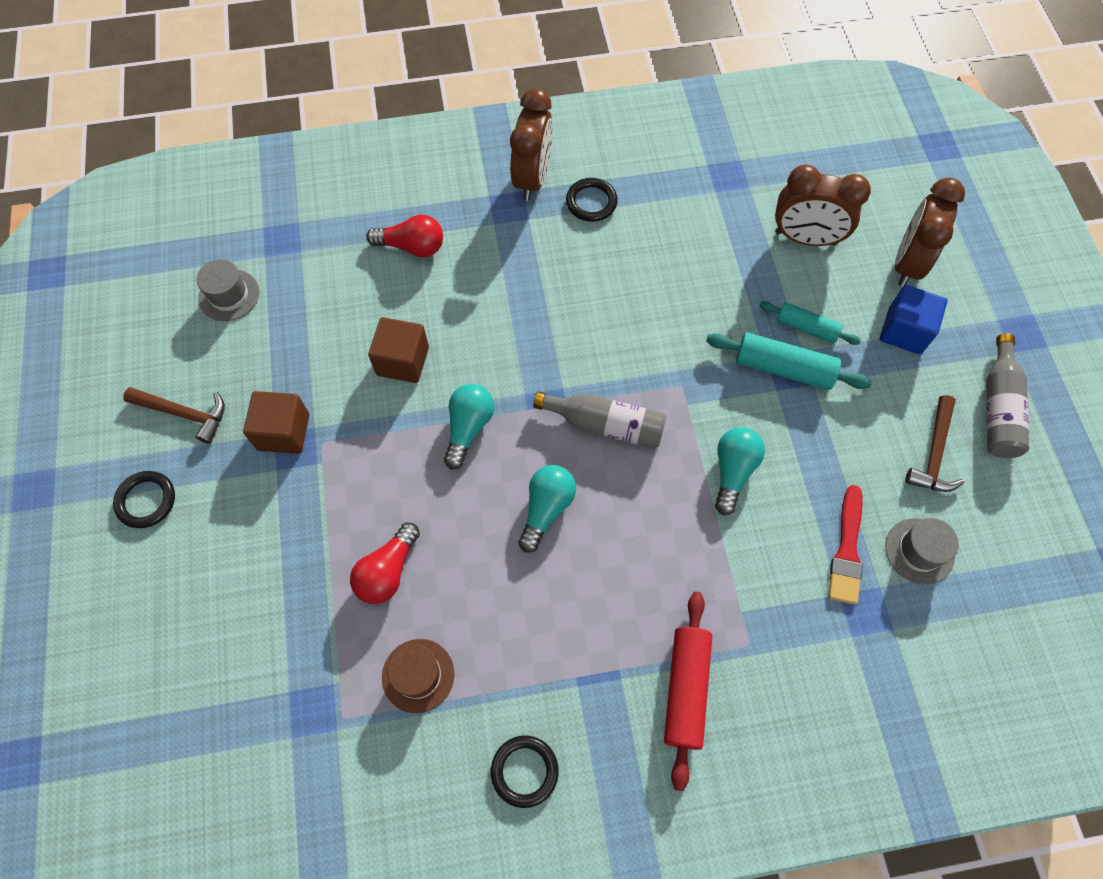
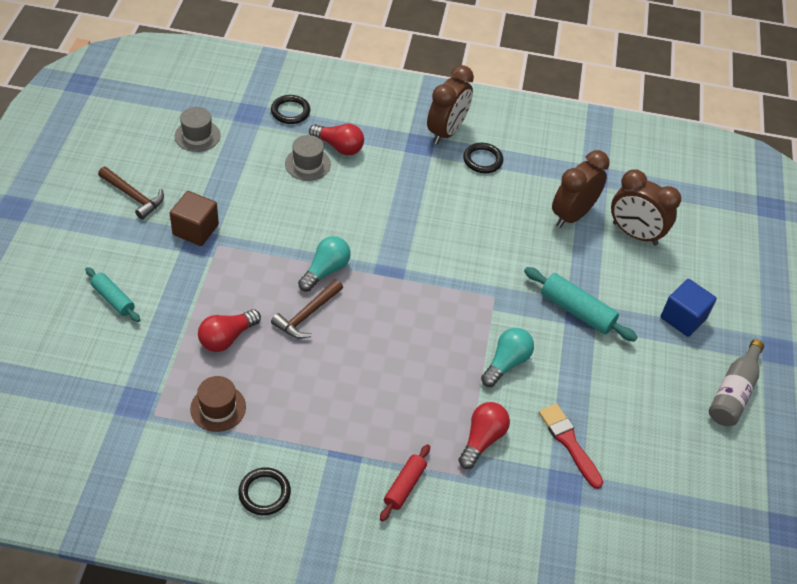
camera: 15 degrees right, 15 degrees down
(146, 501) = (84, 239): black ring -> black ring (290, 112)
(402, 361) = (298, 214): brown cube -> none
(546, 509) = (357, 339): turquoise light bulb -> none
(605, 425) = (425, 302): grey bottle -> none
(685, 689) = (404, 486): red rolling pin -> red rolling pin, size x0.65
(748, 588) = (482, 439): none -> red light bulb
(806, 328) = (607, 291): turquoise rolling pin -> turquoise rolling pin (113, 299)
(847, 550) = (569, 442): red brush -> red brush turned 120 degrees clockwise
(907, 263) = (707, 275): brown clock -> brown clock (572, 215)
(919, 551) = (625, 463): grey hat -> grey hat (307, 164)
(934, 453) = (667, 404): brown hammer -> brown hammer (307, 315)

